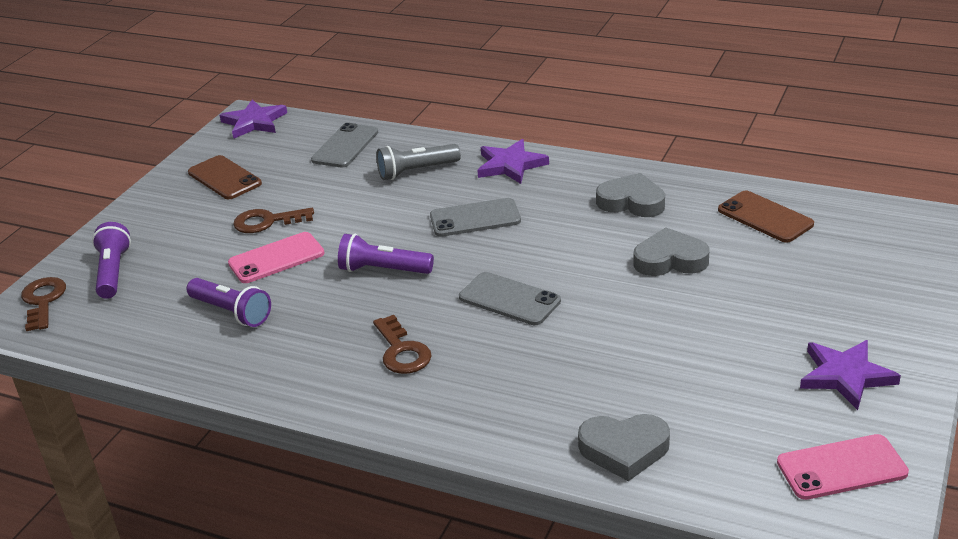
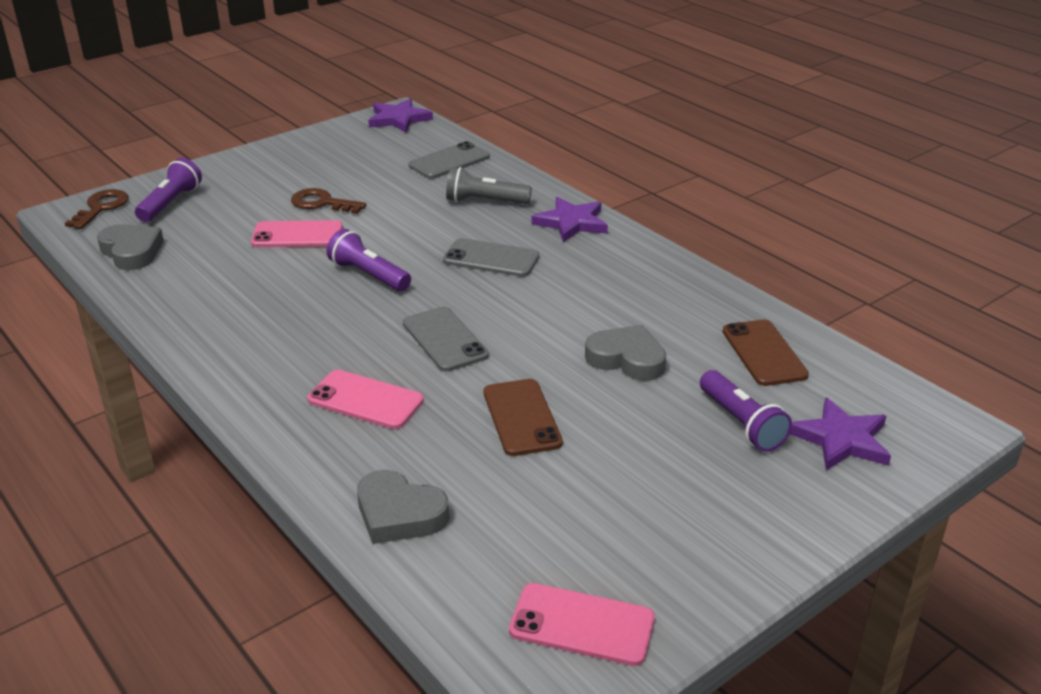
camera: 25 degrees right, 0 degrees up
(224, 178) = (328, 157): brown phone -> brown phone (521, 417)
(231, 312) = (218, 266): purple flashlight -> purple flashlight (741, 423)
(402, 351) = (310, 349): brown key -> none
(497, 374) = (365, 400): none -> pink phone
(631, 202) = (647, 293): grey heart -> grey heart (131, 252)
(845, 376) = (682, 537): purple star -> purple star (841, 439)

